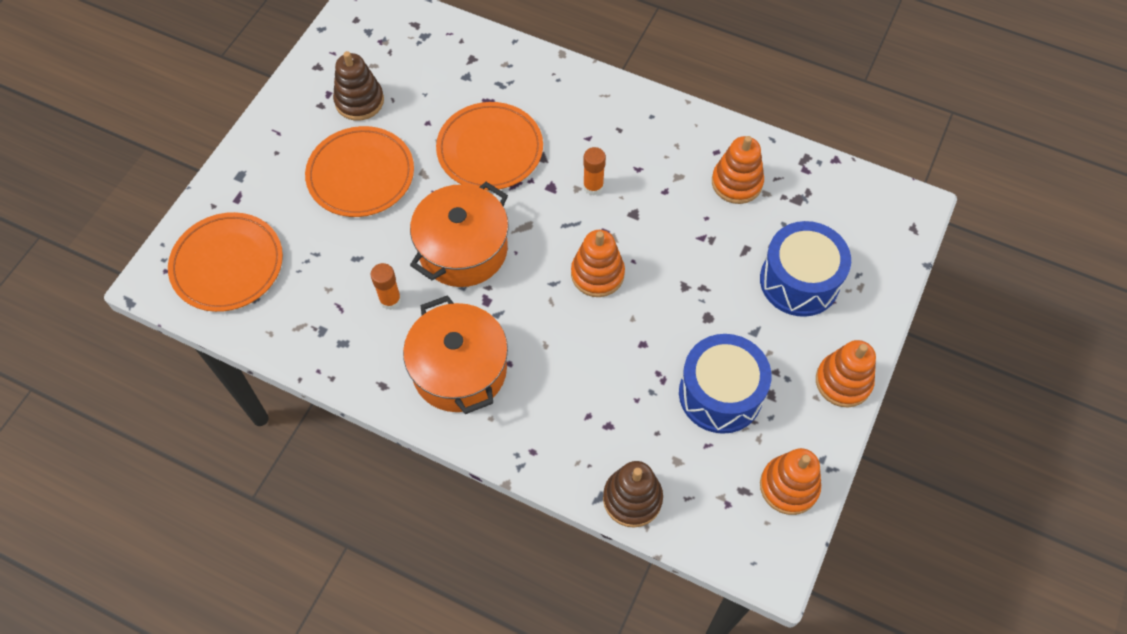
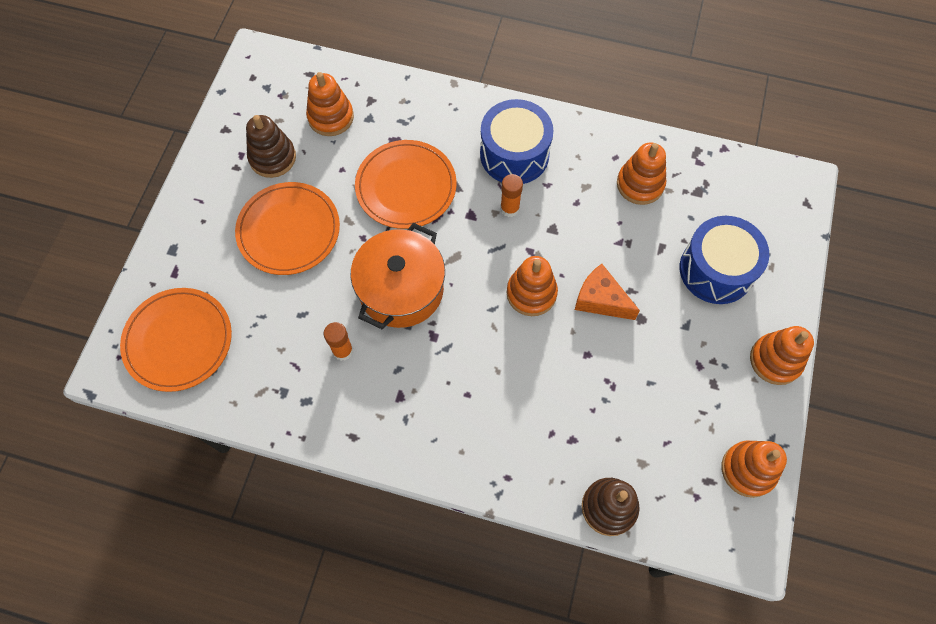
camera: 10 degrees left, 5 degrees up
(427, 70) = (331, 117): none -> orange stacking toy
(459, 370) = (422, 409): orange pot -> none
(669, 292) = (600, 300): none -> orange cheese
(720, 394) = (668, 391): blue drum -> blue drum (514, 154)

